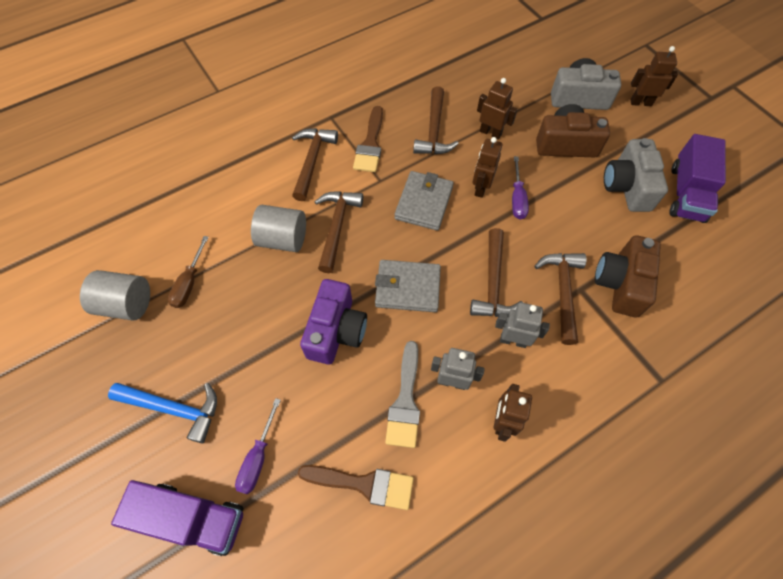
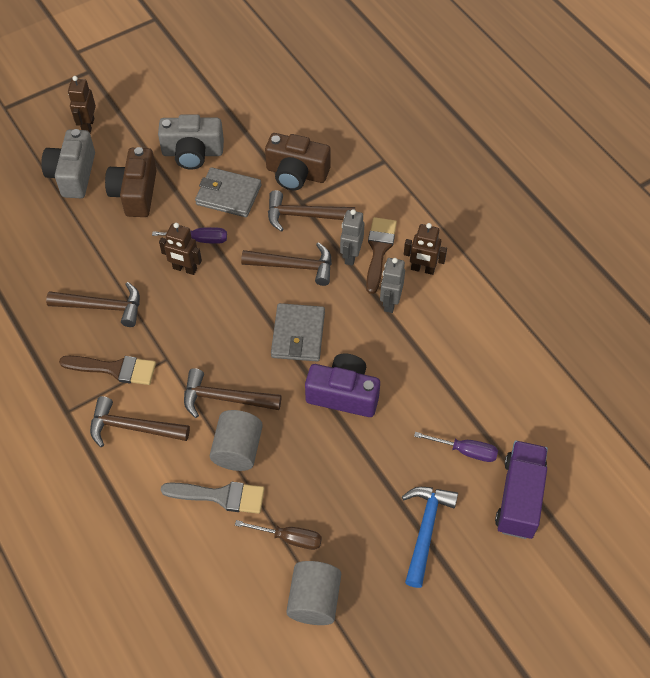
camera: 90 degrees left, 5 degrees down
(364, 484) = (480, 368): brown brush -> brown brush (379, 250)
(405, 401) = (408, 338): grey brush -> grey brush (220, 496)
(423, 203) = (199, 319): grey wallet -> grey wallet (228, 195)
(490, 133) = (112, 255): brown robot -> none
(687, 193) = (203, 111): purple truck -> none

